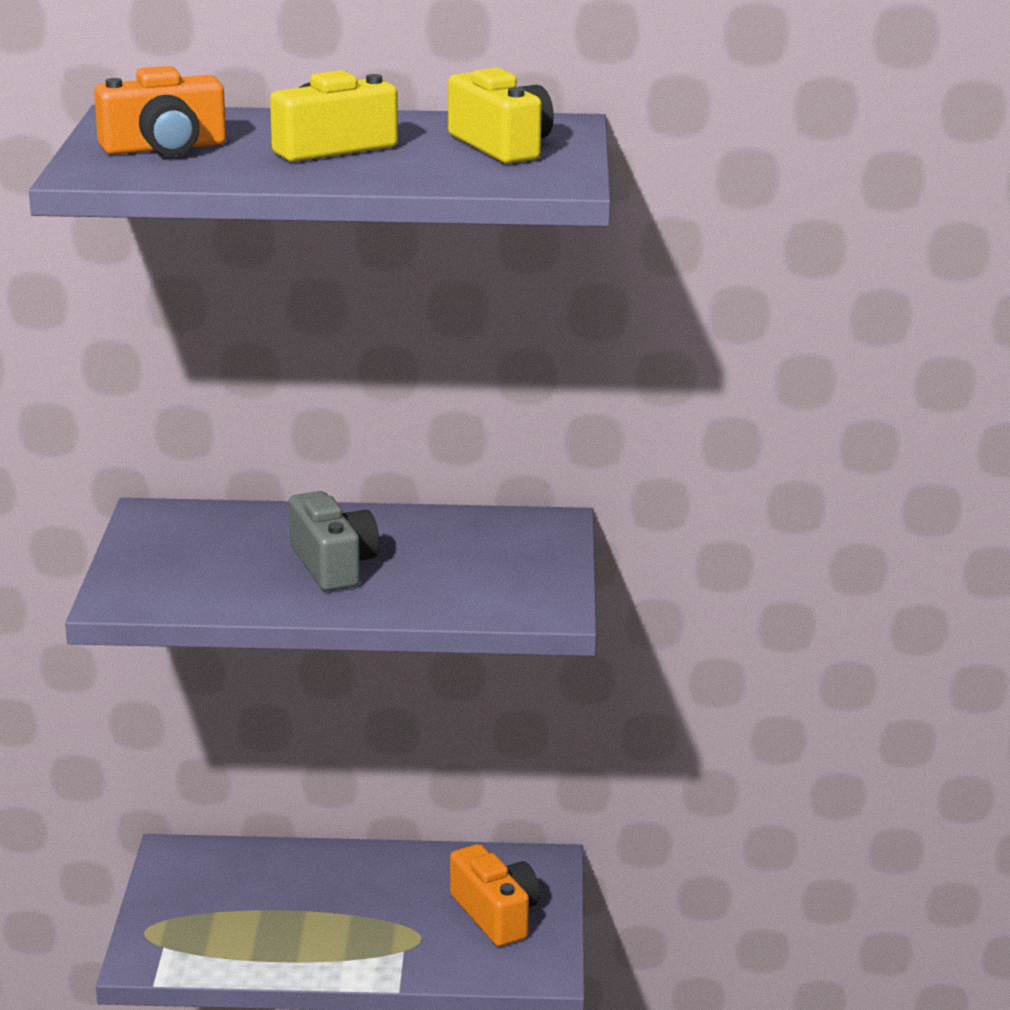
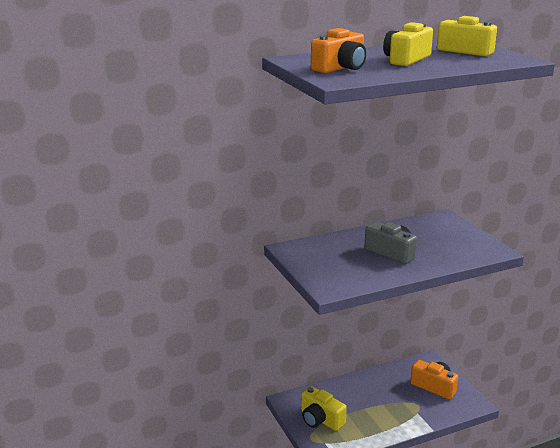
camera: 25 degrees left, 0 degrees up
(200, 904) = (320, 419): none -> yellow camera

